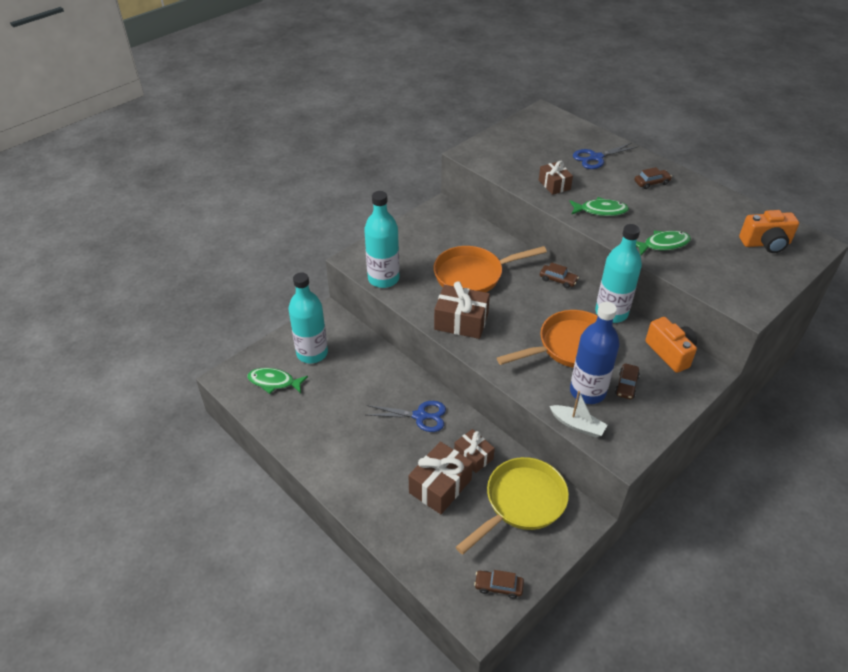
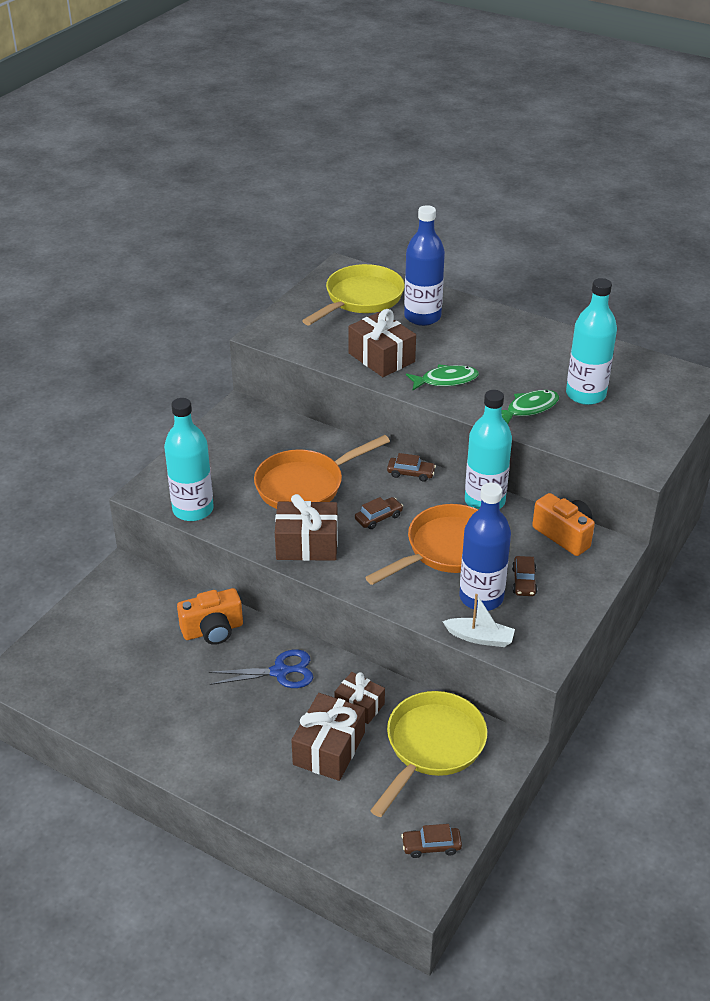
camera: 15 degrees left, 5 degrees down
(274, 382) = (77, 668): green fish -> none
(312, 353) = (116, 623): turquoise bottle -> turquoise bottle (585, 394)
(551, 137) = (361, 299): none -> yellow pan
(554, 185) = (381, 357): brown gift -> brown gift, size x1.58
(596, 158) = (422, 317): blue scissors -> blue bottle
(651, 183) = (496, 337): brown car -> brown car (378, 517)
(765, 243) = (643, 388): orange camera -> orange camera (213, 630)

